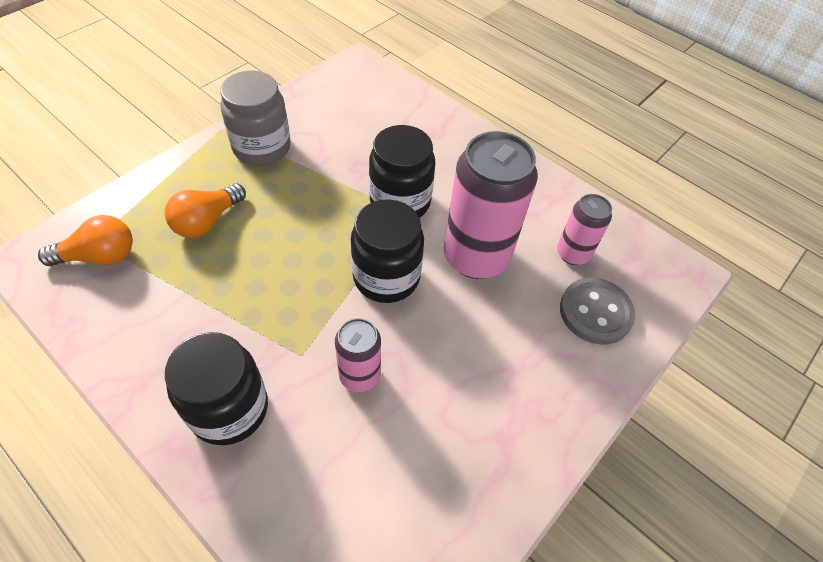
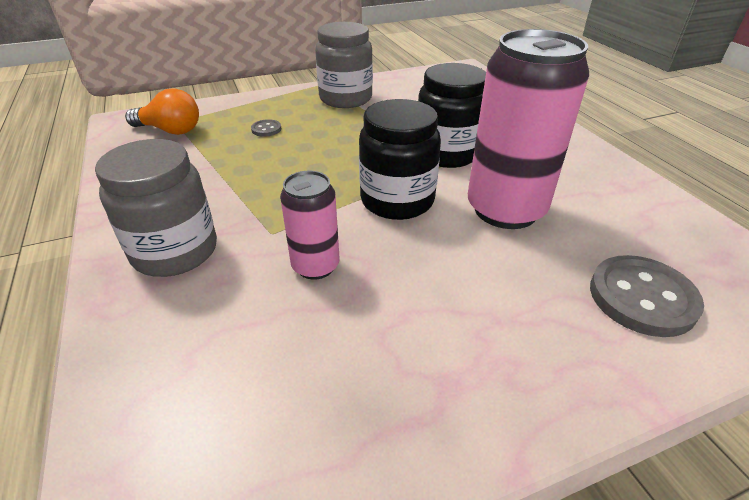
camera: 30 degrees right, 15 degrees down
(207, 221) = (266, 129): orange light bulb -> grey button
(229, 409) = (175, 251): black jar -> grey jar
(573, 254) = (631, 236): pink can -> none

